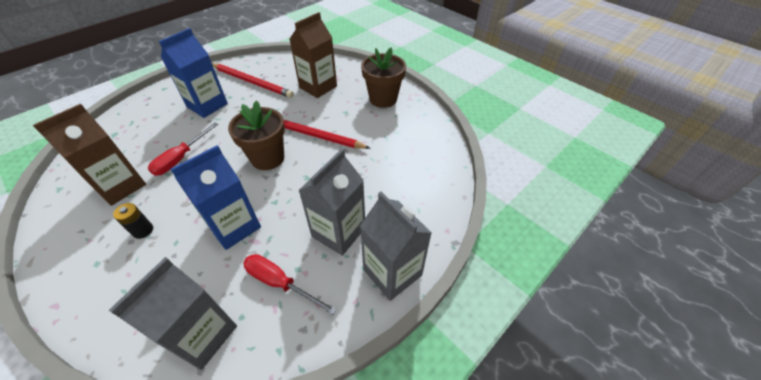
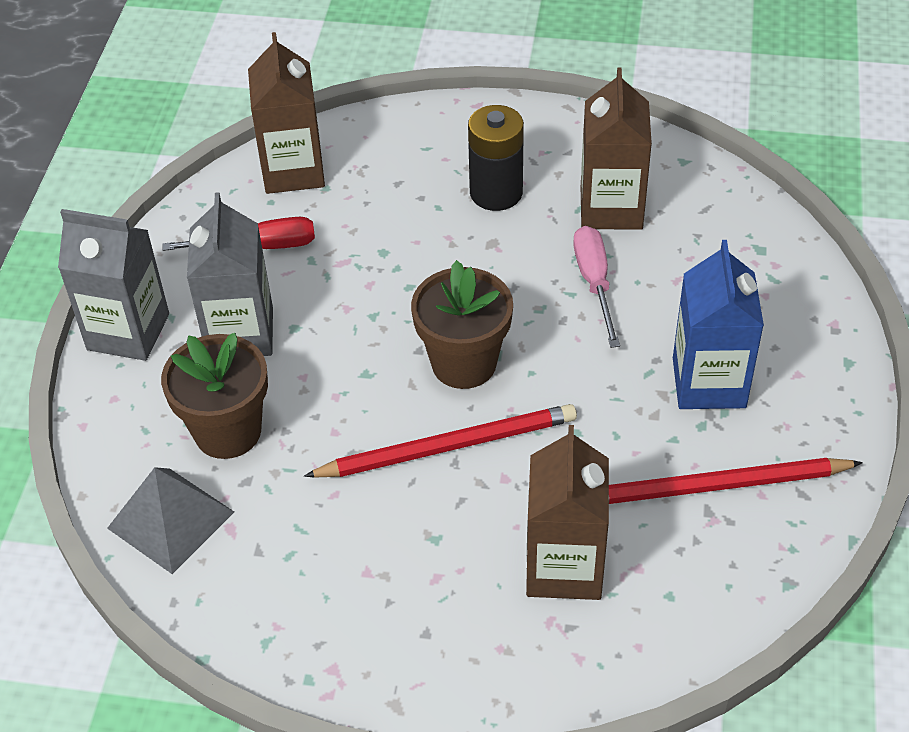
camera: 145 degrees right, 0 degrees up
(143, 230) = (496, 193): black battery -> black battery, size x1.79
(181, 158) = (594, 283): red screwdriver -> pink screwdriver
(203, 335) = (293, 171): grey carton -> brown carton
(234, 226) = (388, 260): blue carton -> none
(383, 99) = (390, 626): brown flower pot -> brown flower pot (228, 431)
(432, 166) = (171, 520): none -> grey pyramid

